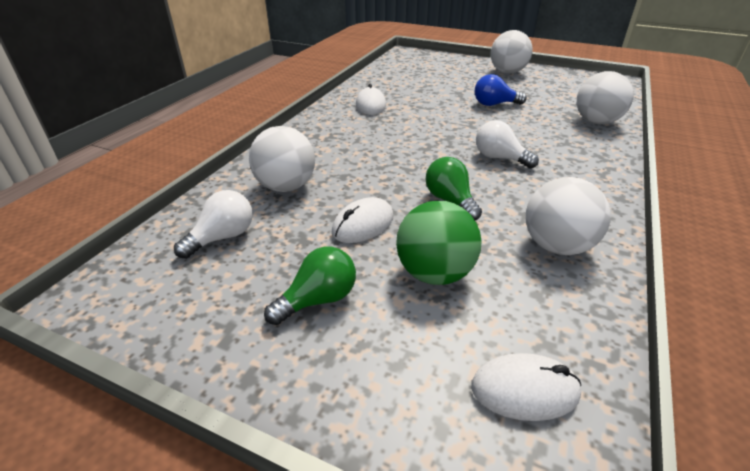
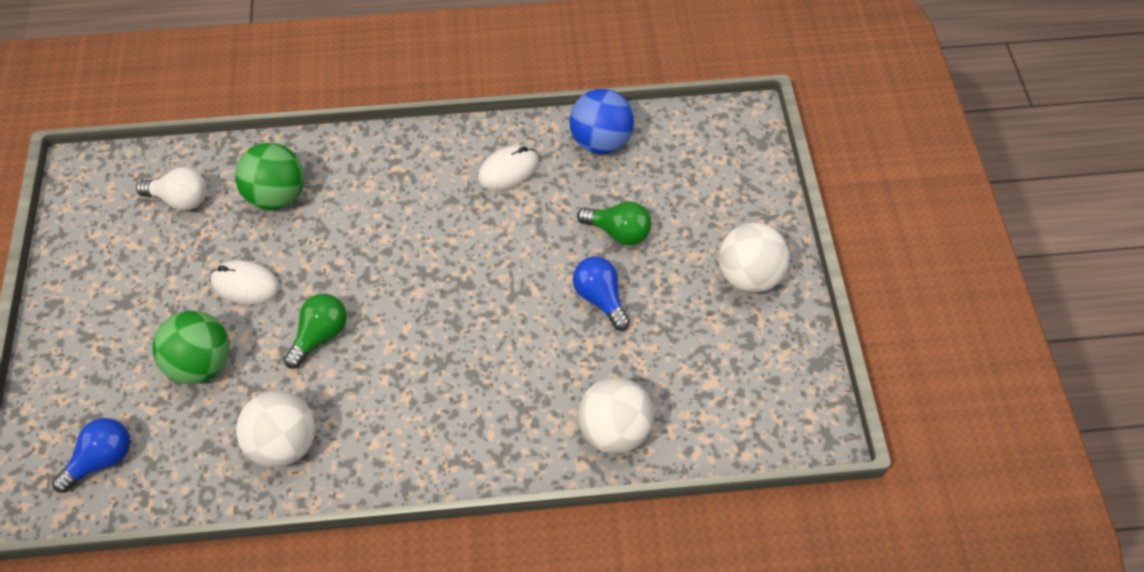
camera: 60 degrees right, 20 degrees up
(286, 187) = (277, 196): white ball -> green ball
(318, 300) = (137, 302): green light bulb -> green light bulb (618, 232)
(380, 80) = (601, 142): none -> blue ball
(499, 158) = (438, 350): white light bulb -> none
(524, 390) = (102, 460): white mouse -> blue light bulb

